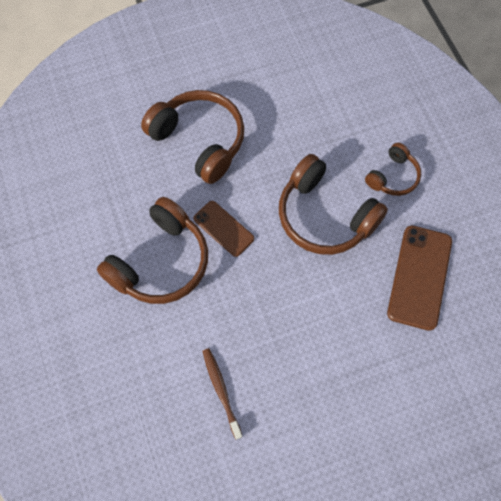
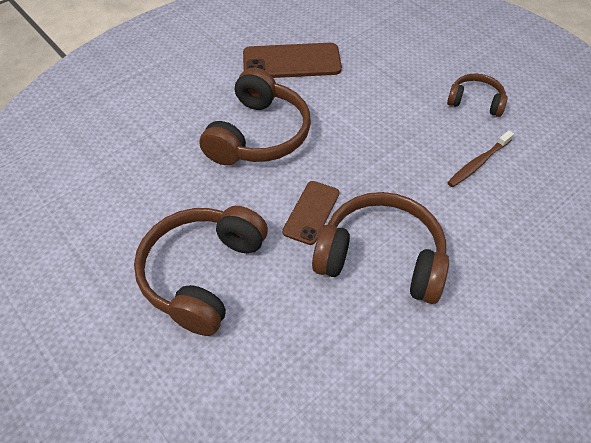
camera: 110 degrees left, 15 degrees down
(393, 176) = (193, 96): brown headphones -> brown headphones (475, 102)

